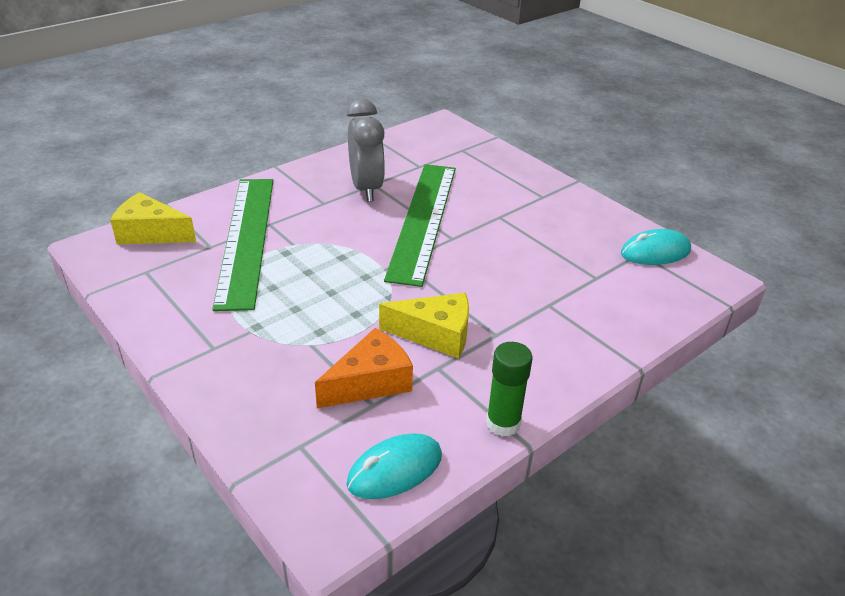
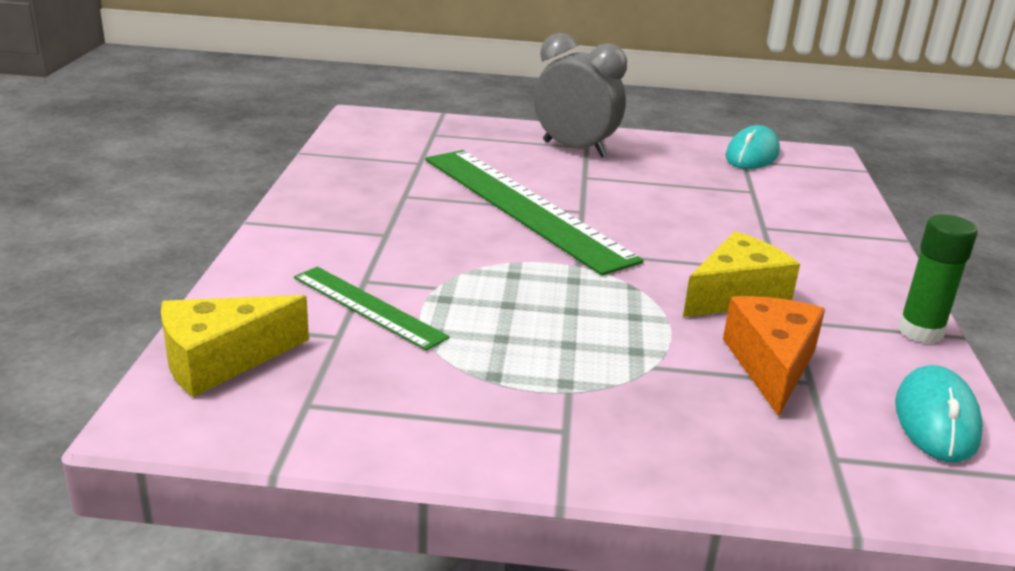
camera: 45 degrees left, 10 degrees down
(246, 238) = (367, 307): green ruler -> green ruler, size x0.52
(366, 188) = (406, 202): grey clock -> grey clock (575, 149)

